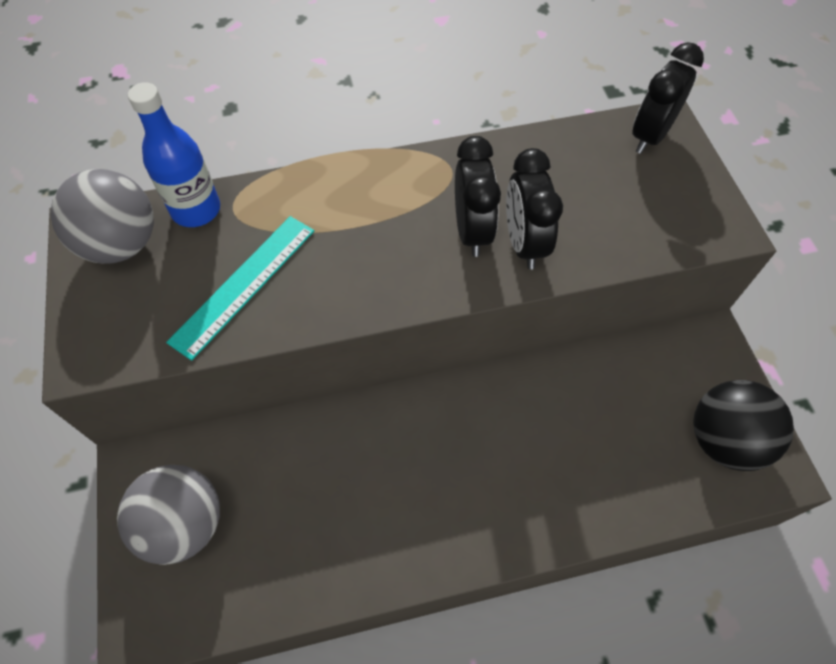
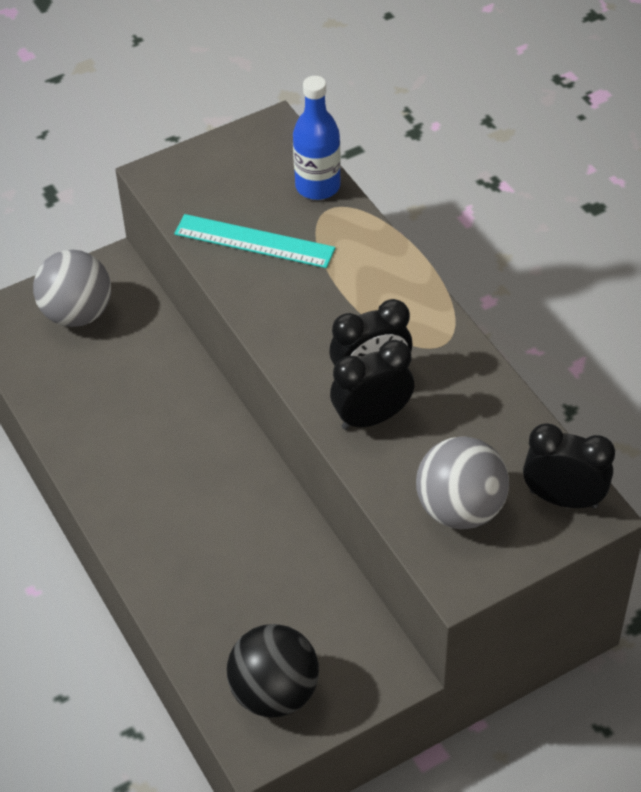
camera: 75 degrees right, 10 degrees down
(122, 244) = (265, 155): grey ball -> grey ball (460, 509)

